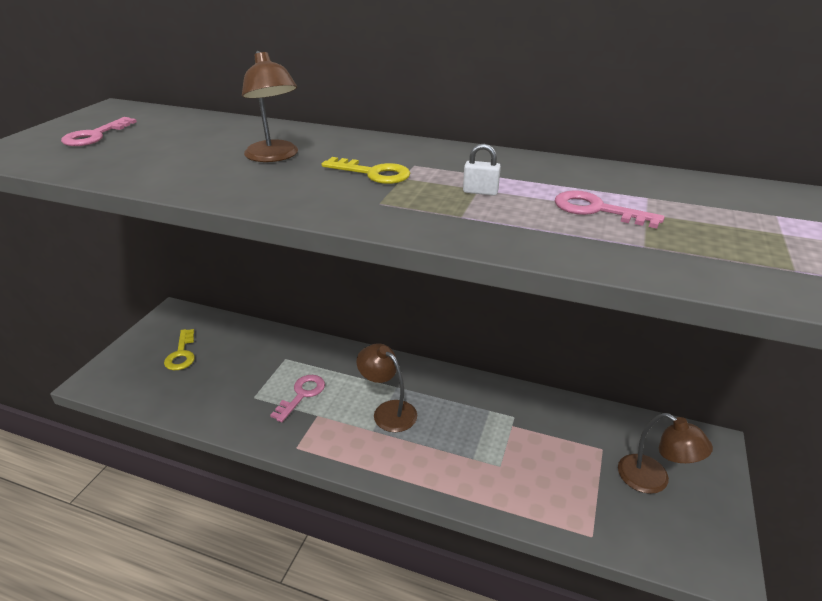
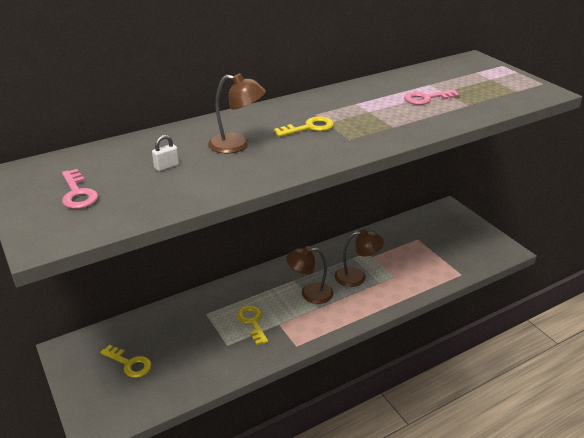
camera: 50 degrees left, 0 degrees up
(302, 394) = (252, 322): pink key -> yellow key
(480, 192) = (372, 113): white padlock -> white padlock (166, 166)
(653, 480) = (450, 237): brown lamp -> brown lamp (357, 276)

